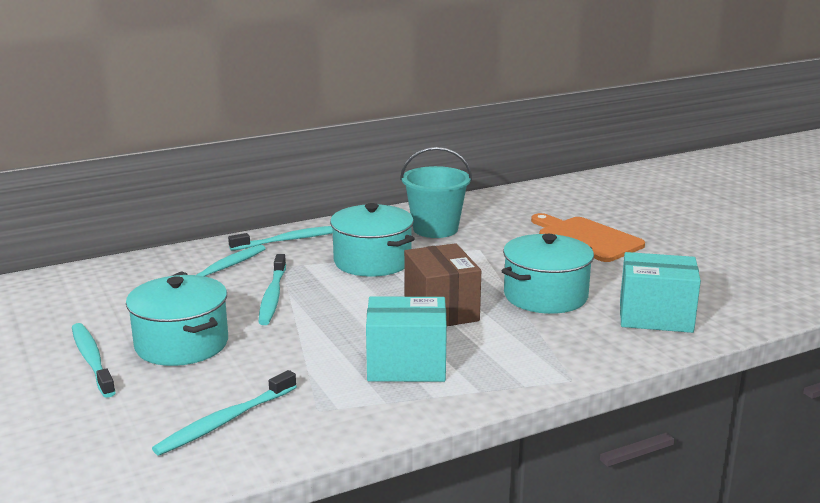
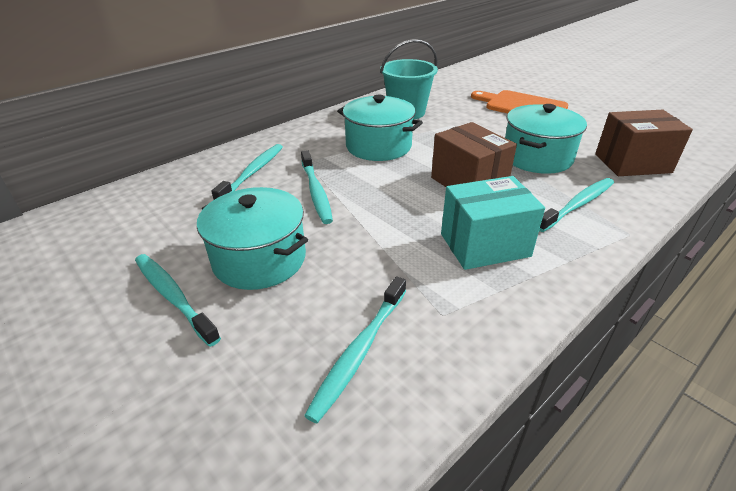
camera: 15 degrees left, 15 degrees up
(291, 240) = (298, 136): turquoise toothbrush -> turquoise toothbrush (578, 205)
(655, 317) = (632, 163): turquoise box -> brown box

